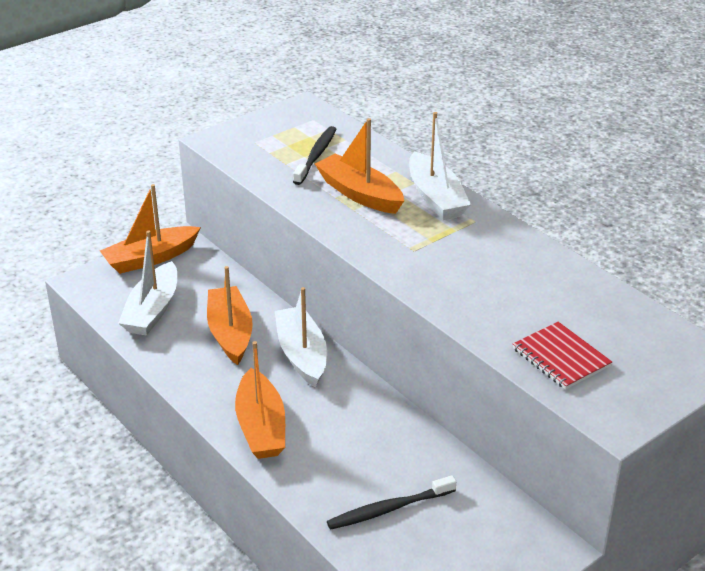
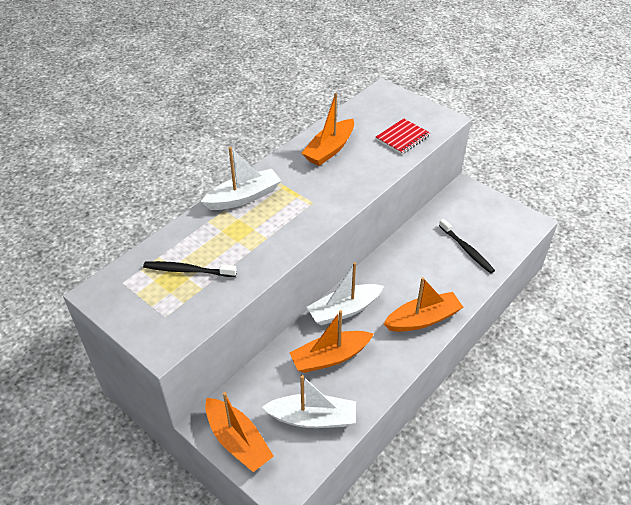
camera: 100 degrees left, 10 degrees up
(359, 194) = (244, 237): orange boat -> orange boat (329, 149)

